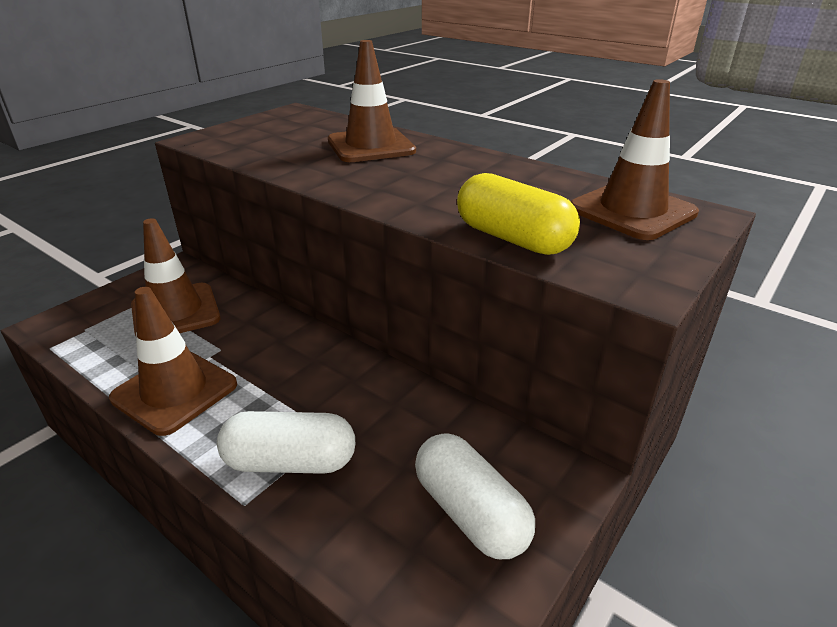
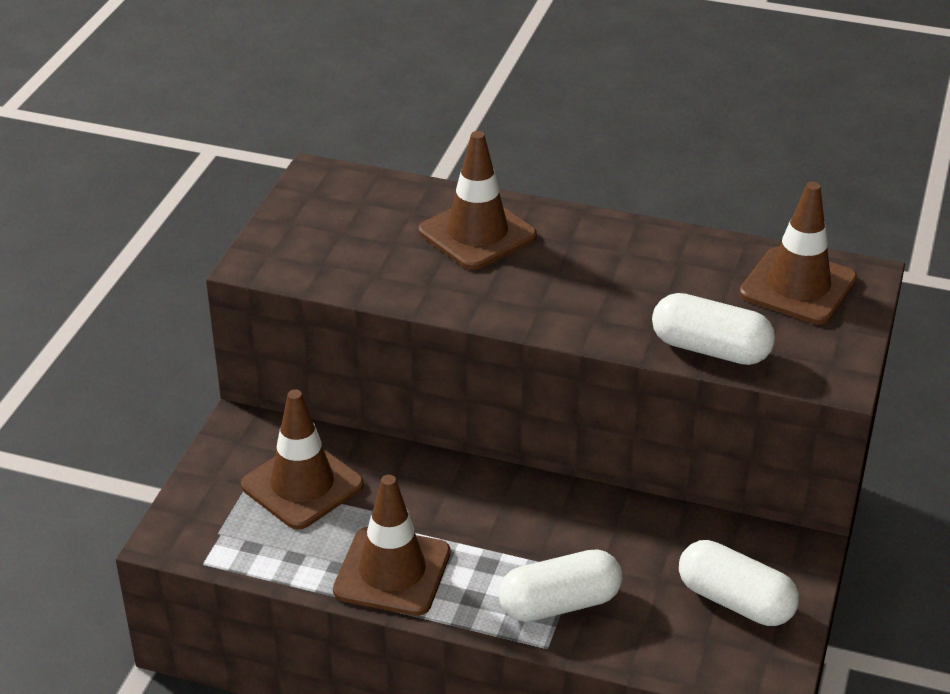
camera: 20 degrees left, 5 degrees up
(513, 238) = (710, 349): yellow capsule -> white capsule

